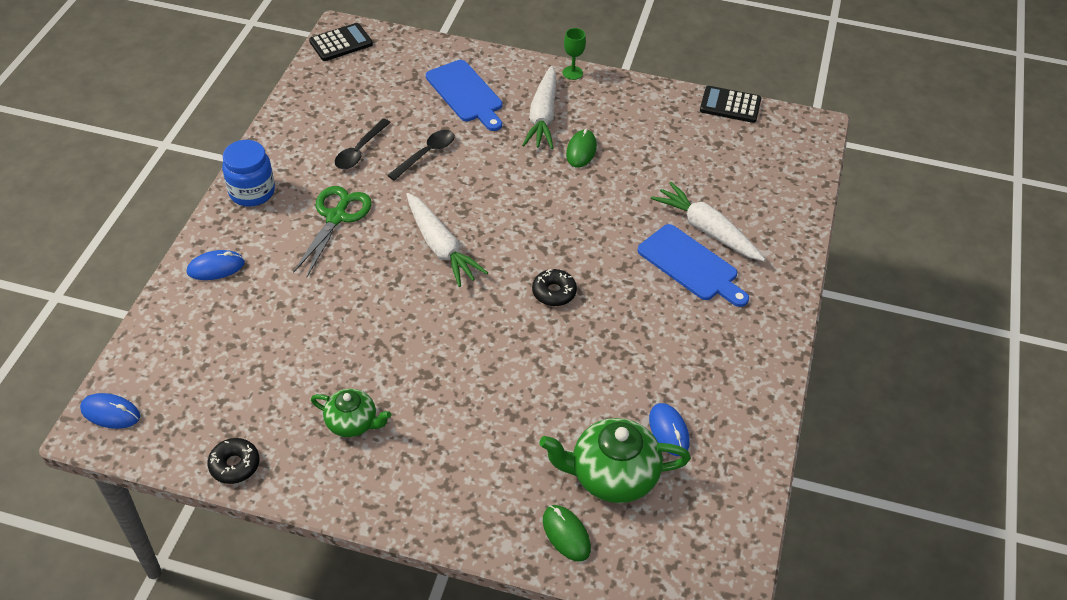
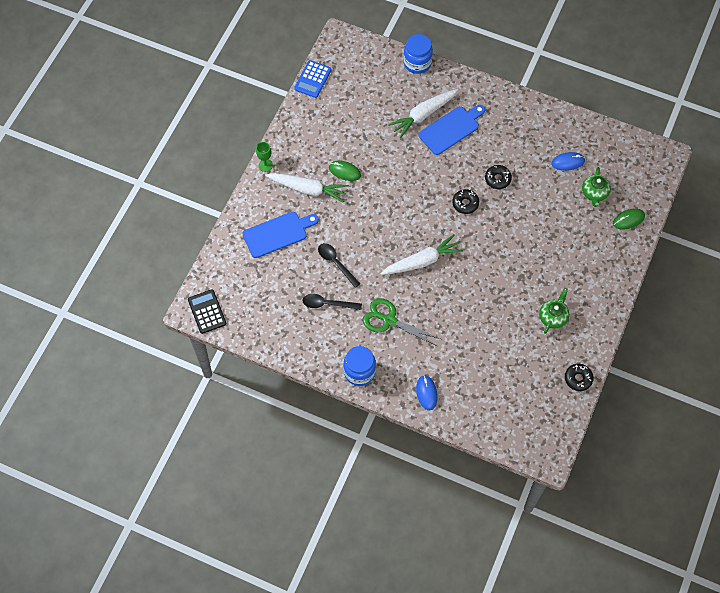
camera: 80 degrees left, 15 degrees up
(110, 413) = (537, 448): blue mouse -> none
(359, 151) = (327, 304): black spoon -> black spoon turned 150 degrees clockwise
(610, 331) = (497, 179): none -> black donut
(612, 475) = (594, 193): green teapot -> green teapot, size x0.60
(730, 105) = (312, 79): black calculator -> blue calculator
(803, 216) = (417, 63): none -> blue jar

